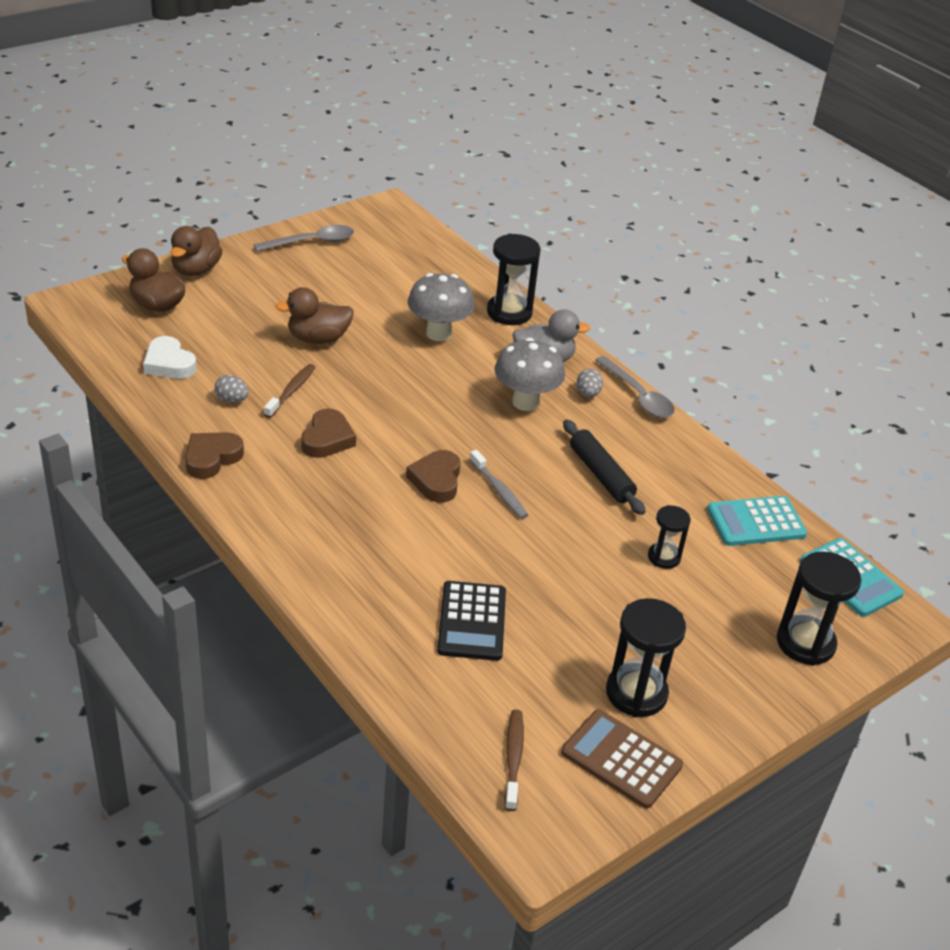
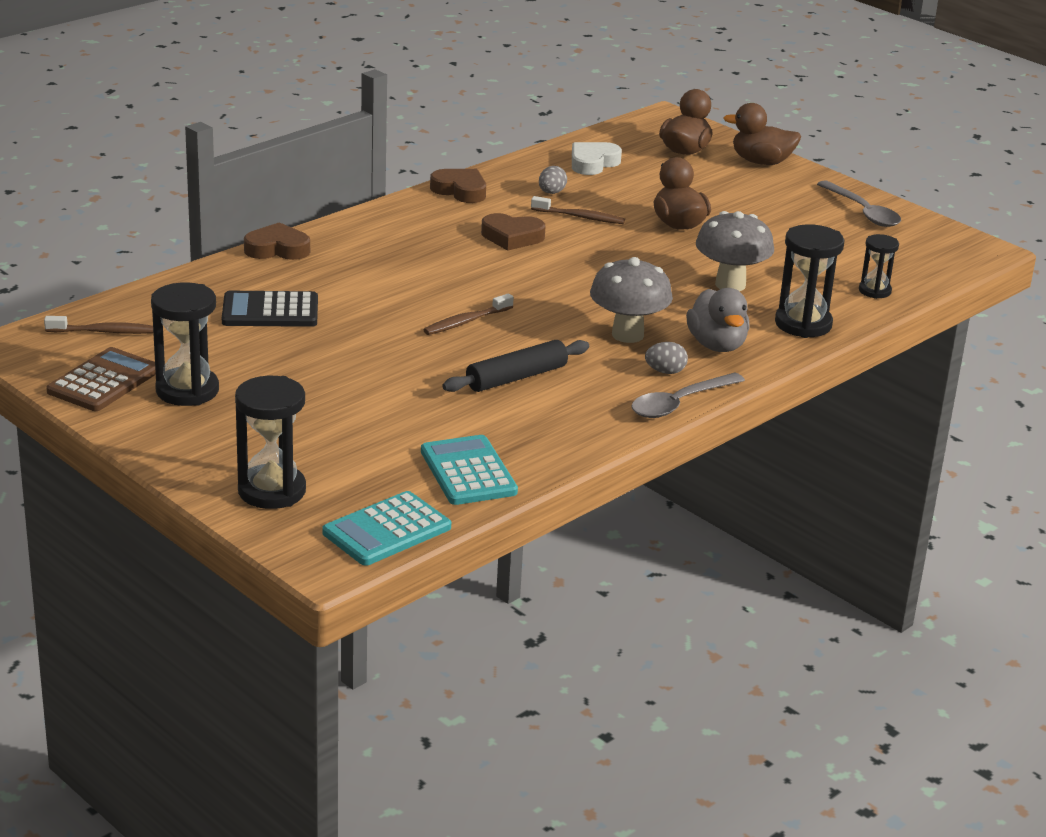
camera: 85 degrees right, 10 degrees down
(436, 480) = (470, 290): brown heart -> brown heart (277, 249)
(499, 491) = (466, 322): grey toothbrush -> brown toothbrush
(664, 557) = (389, 411): black hourglass -> black hourglass (874, 291)

